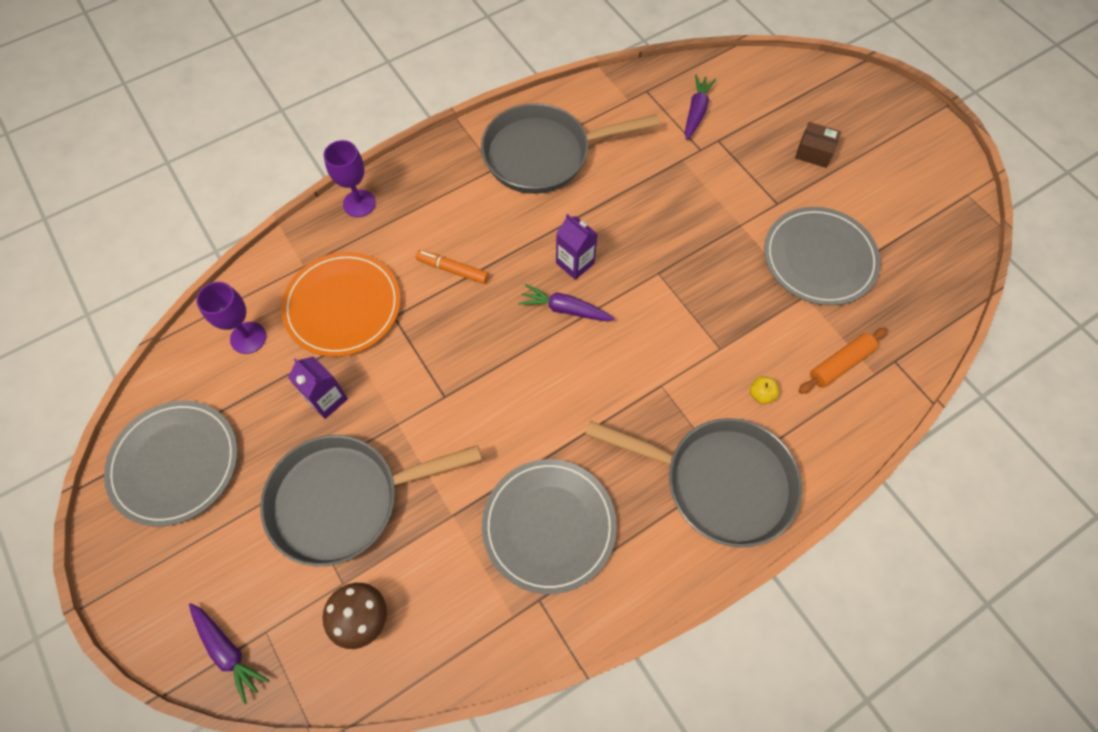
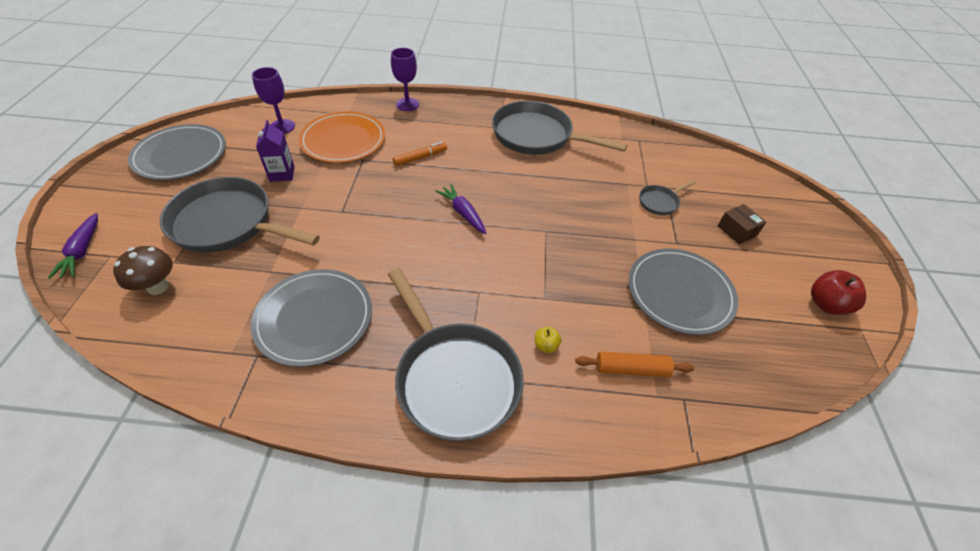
camera: 35 degrees right, 15 degrees down
(453, 270) = (420, 158): orange marker -> orange marker turned 90 degrees clockwise
(575, 263) = (496, 195): purple carton -> none
(696, 112) = (664, 166): purple carrot -> none
(727, 163) = (660, 202): none -> grey pan
(930, 187) = (826, 304): none -> red apple

